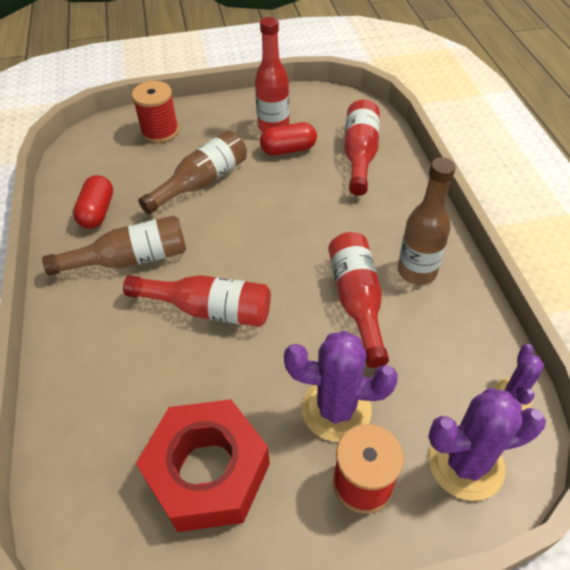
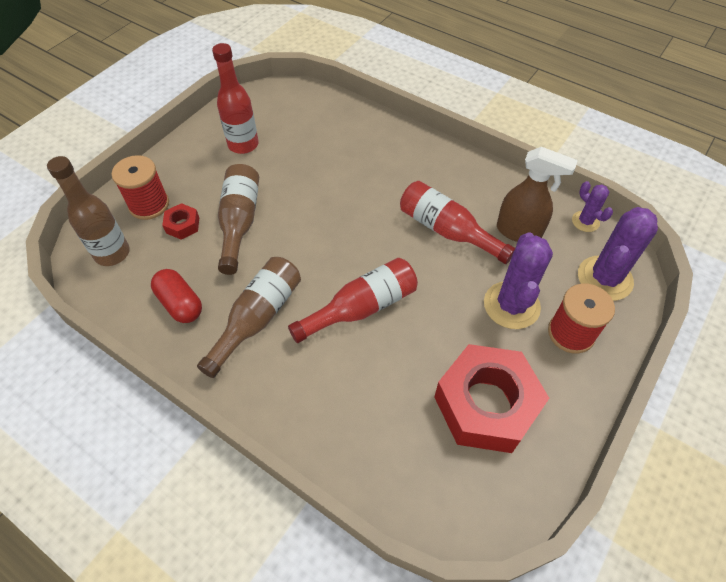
camera: 45 degrees left, 5 degrees up
(163, 159) = (182, 225): none -> red nut
(288, 149) = (276, 155): red capsule -> none
(336, 409) = (511, 305): purple cactus -> purple cactus turned 45 degrees counterclockwise
(359, 155) = (333, 129): red bottle -> none
(417, 271) = (459, 186): brown bottle -> brown bottle (112, 253)
(426, 352) = (519, 232): none -> brown spray bottle

